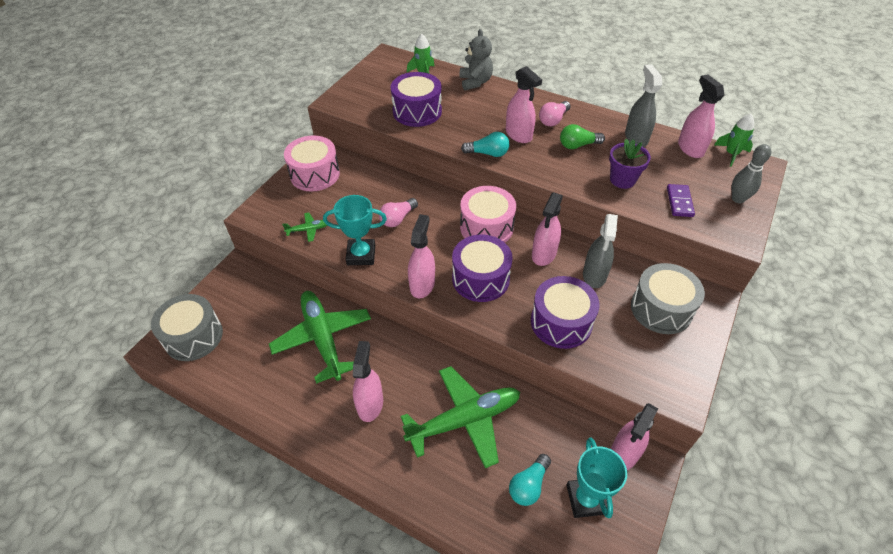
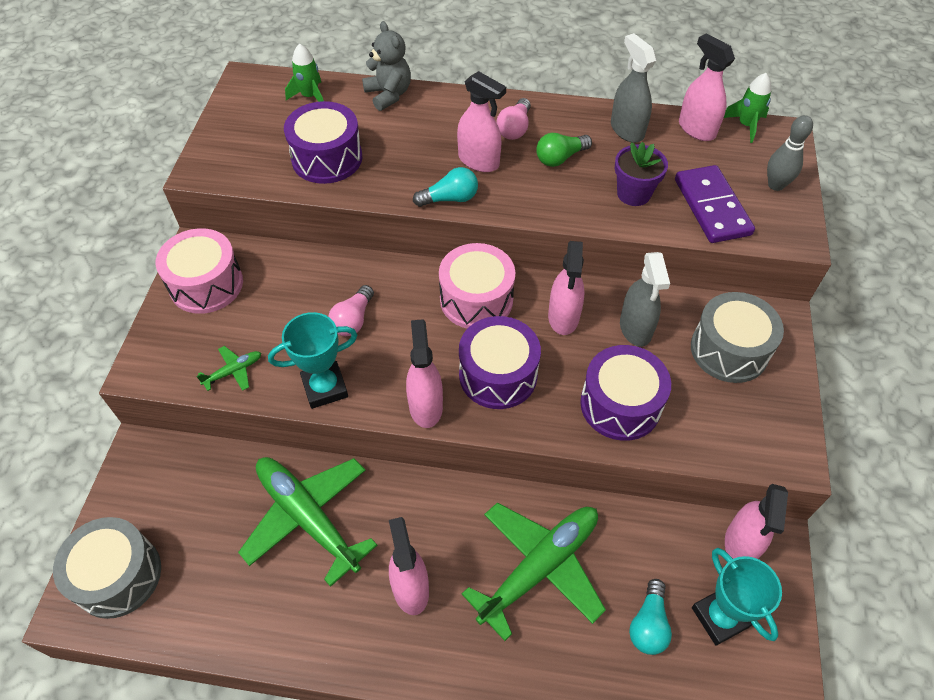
camera: 20 degrees left, 5 degrees up
(679, 202) = (711, 207): purple domino -> purple domino, size x1.70

